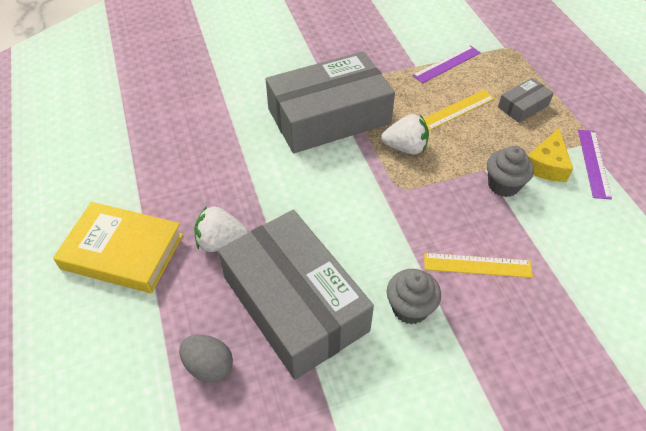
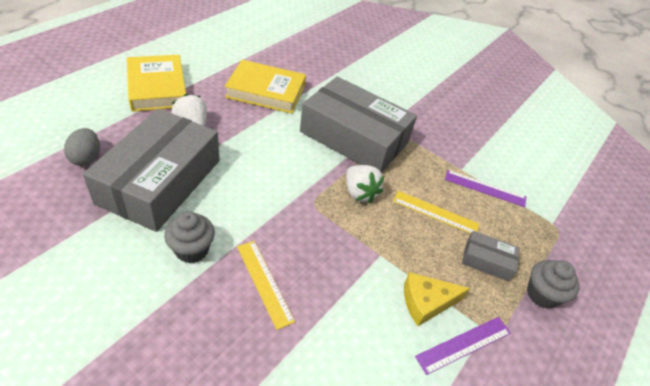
camera: 50 degrees right, 5 degrees down
(207, 153) = (266, 91): none -> yellow book
(503, 185) = (372, 274): grey cupcake -> grey cupcake (542, 295)

